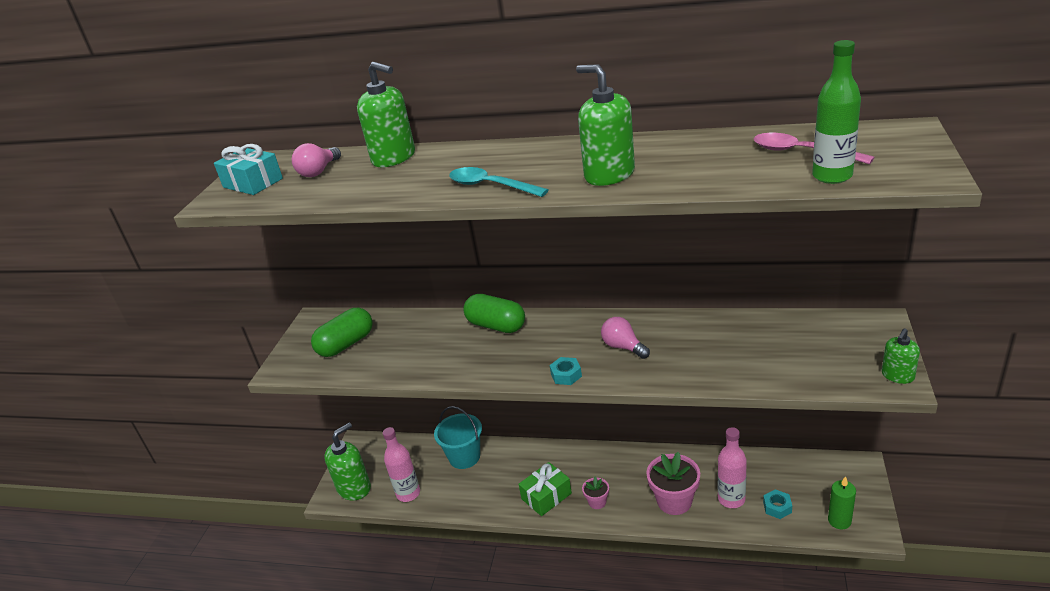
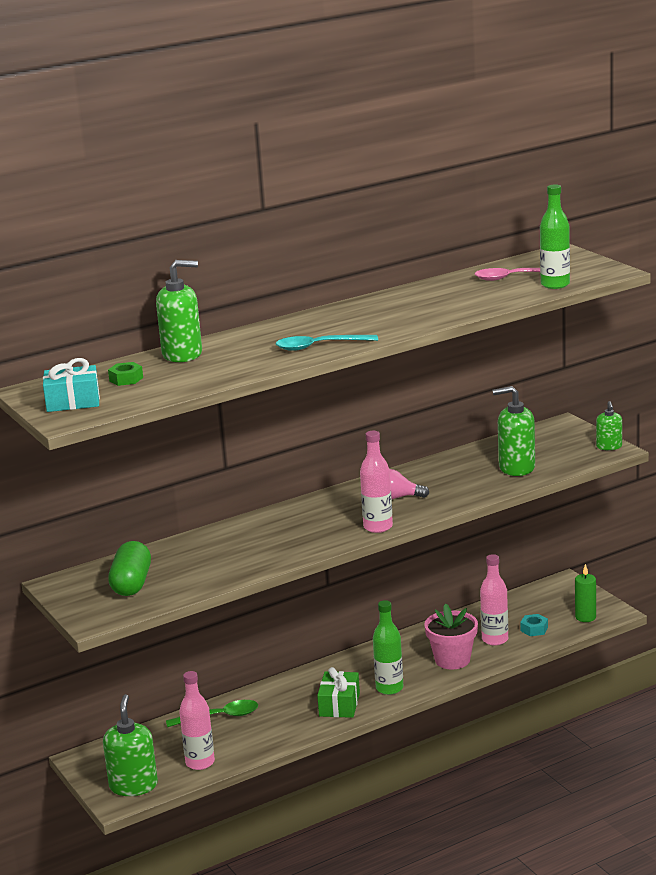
camera: 45 degrees left, 10 degrees down
(319, 171) = (126, 379): pink light bulb -> green nut
(464, 457) = (219, 717): turquoise bucket -> green spoon
(496, 326) = (263, 523): green capsule -> none
(566, 375) = (378, 527): turquoise nut -> pink bottle
(597, 502) = (389, 688): pink flower pot -> green bottle
(609, 175) = (401, 319): green soap dispenser -> green soap dispenser (516, 468)

